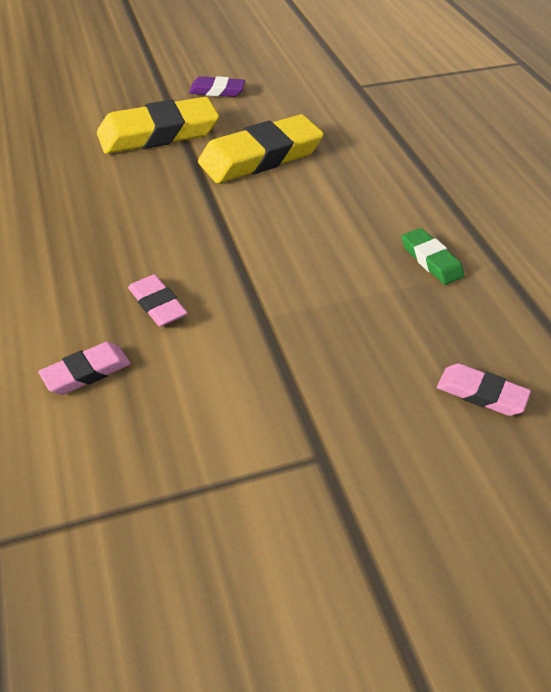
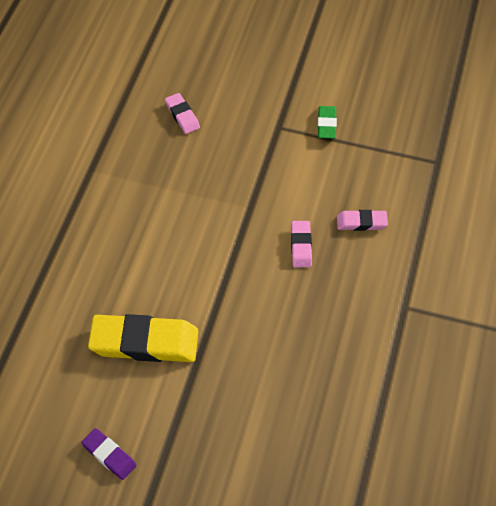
camera: 145 degrees left, 10 degrees up
(158, 133) = (200, 417): yellow eraser -> none
(431, 260) = (124, 194): green eraser -> green eraser (326, 124)

